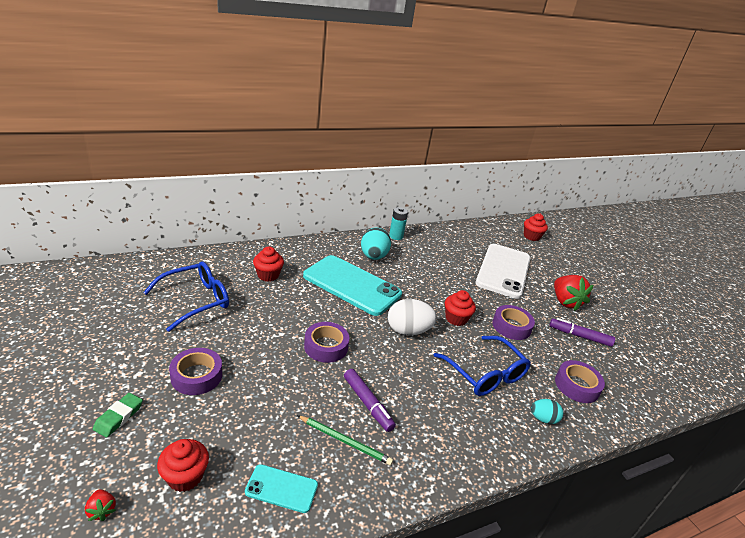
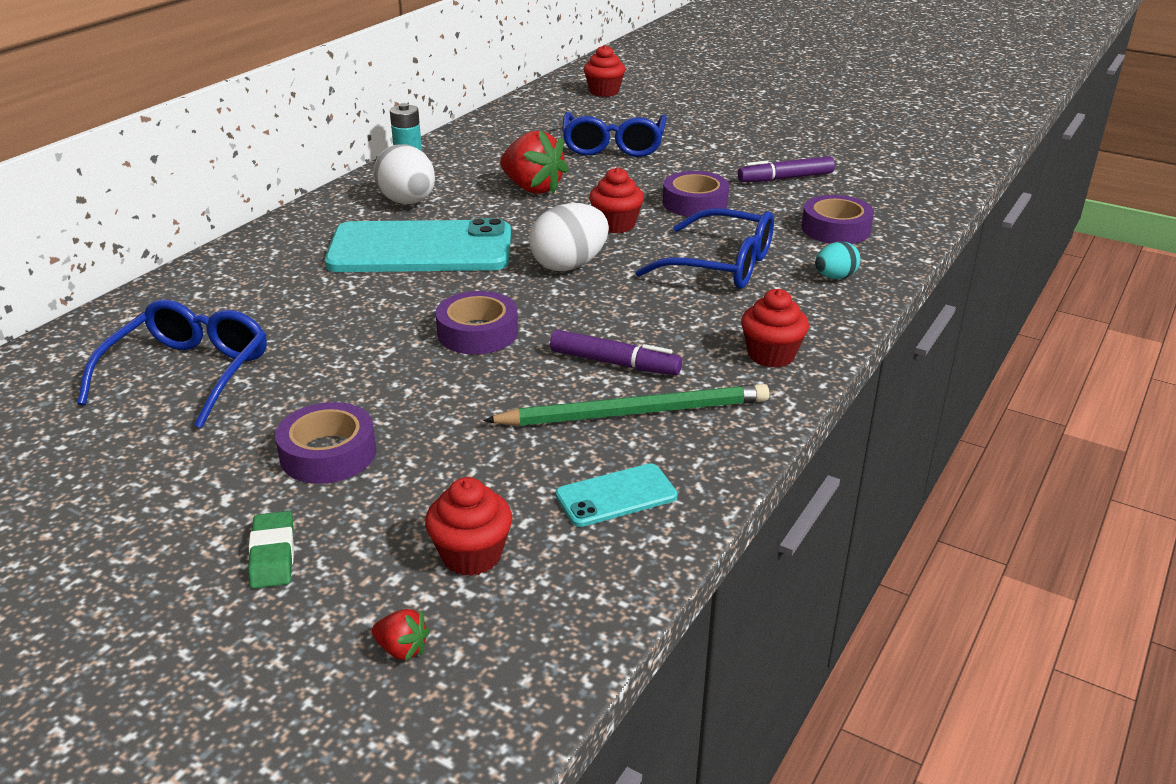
camera: 30 degrees left, 0 degrees up
(268, 275) = (268, 292): red cupcake -> red cupcake (771, 355)
(345, 441) = (635, 412): green pencil -> green pencil, size x1.58
(373, 257) = (408, 202): turquoise egg -> white egg
(503, 270) = (613, 146): white phone -> blue glasses
(565, 302) = (729, 149): red strawberry -> red strawberry (532, 188)

